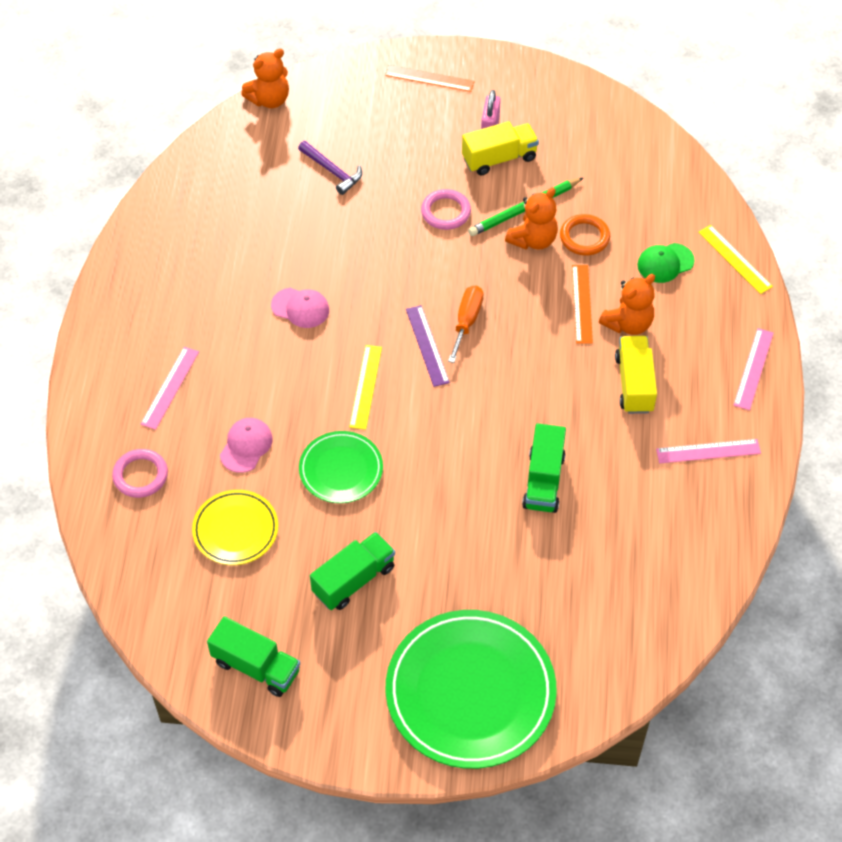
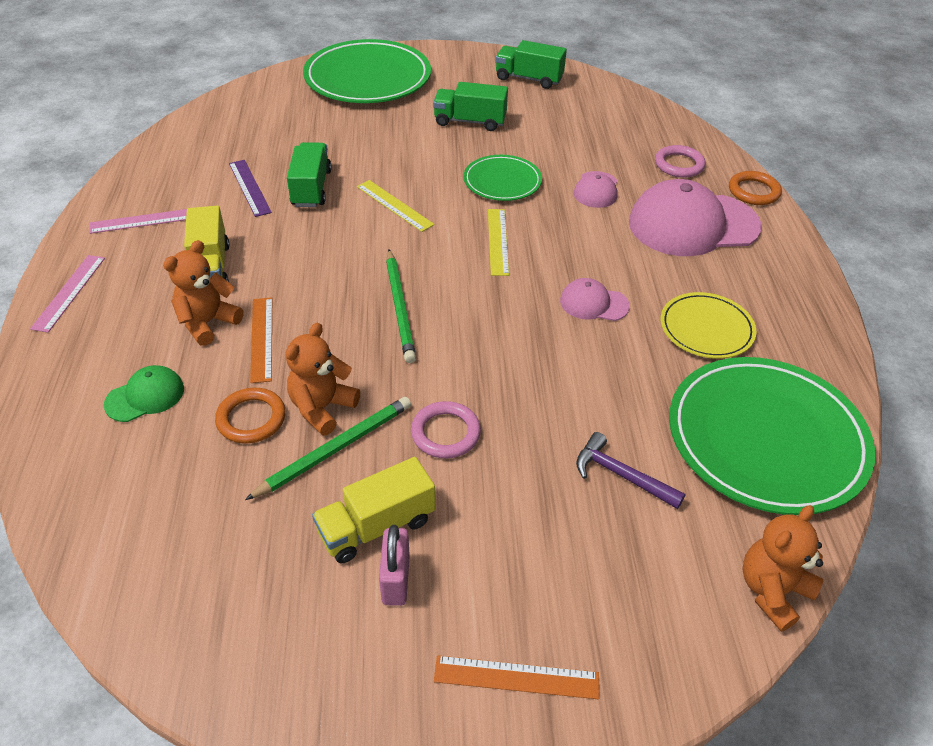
camera: 170 degrees right, 10 degrees down
(83, 426) = (753, 191): none -> orange ring
(170, 387) = (692, 224): pink ruler -> pink cap
(221, 184) = (766, 439): none -> green plate
(235, 530) = (578, 140): yellow plate -> yellow plate (706, 329)
(354, 580) = (470, 121): green truck -> green truck turned 60 degrees clockwise
(427, 345) = (441, 281): purple ruler -> purple ruler (249, 187)
(466, 321) = (400, 307): orange screwdriver -> green pencil
(735, 259) = (46, 411): yellow ruler -> yellow ruler (394, 205)

